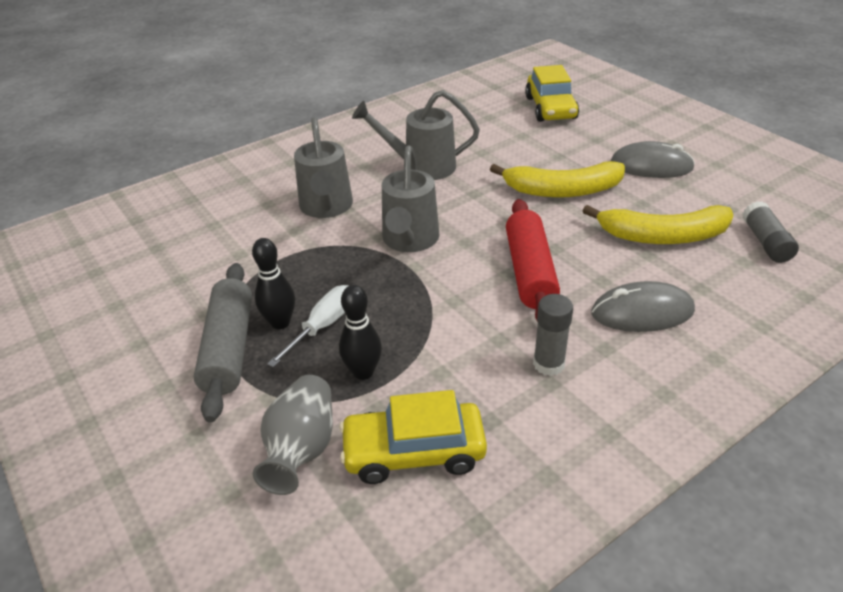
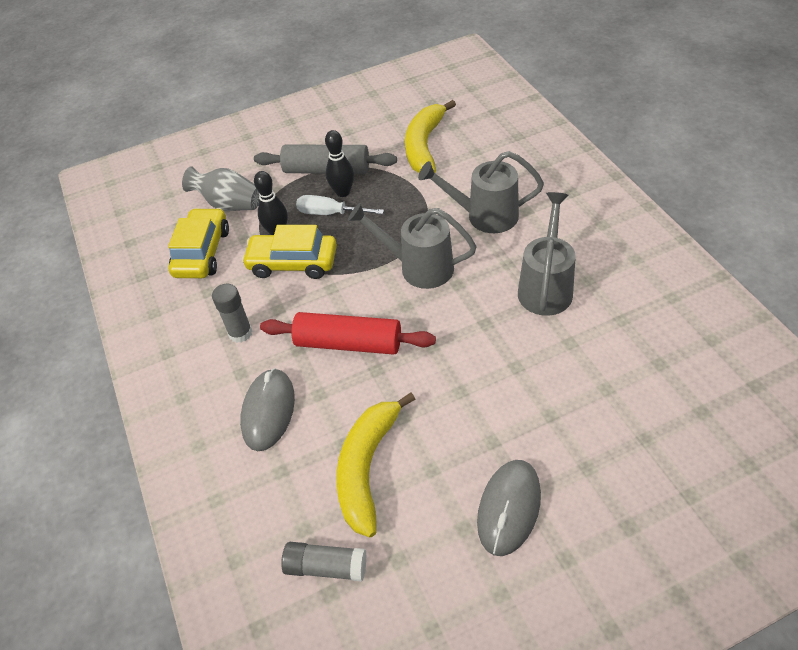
camera: 105 degrees right, 10 degrees up
(323, 326) = (330, 213): white screwdriver -> white screwdriver turned 150 degrees clockwise
(550, 108) = (682, 436): yellow car -> yellow car (293, 263)
(563, 190) = (473, 400): yellow banana -> yellow banana (424, 146)

